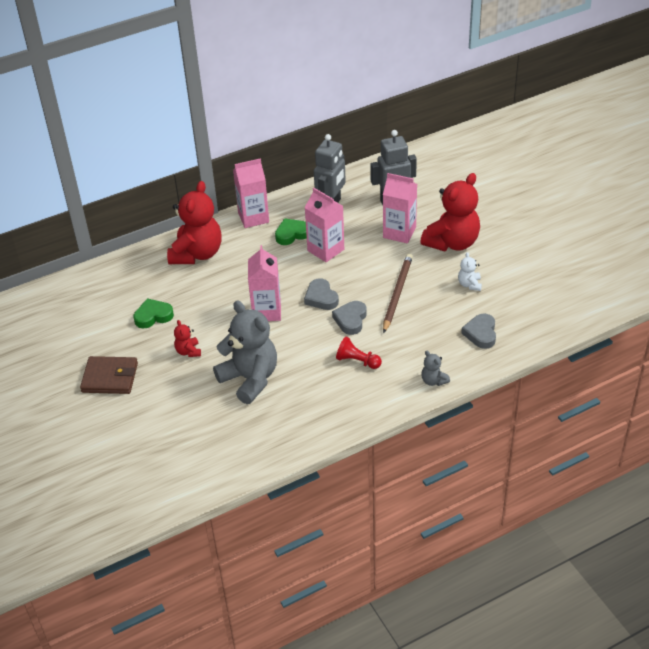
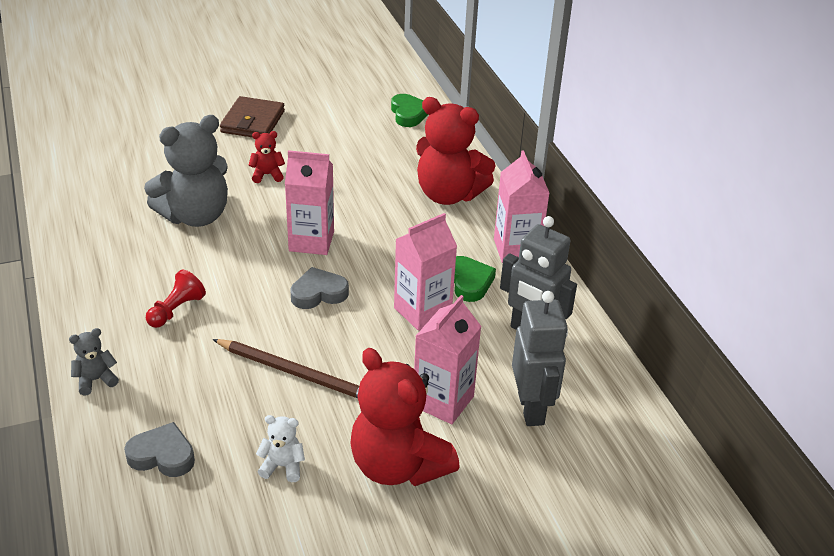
camera: 95 degrees right, 5 degrees down
(153, 316) = (341, 154): green heart -> green heart (408, 114)
(351, 320) = (260, 315): grey heart -> none

